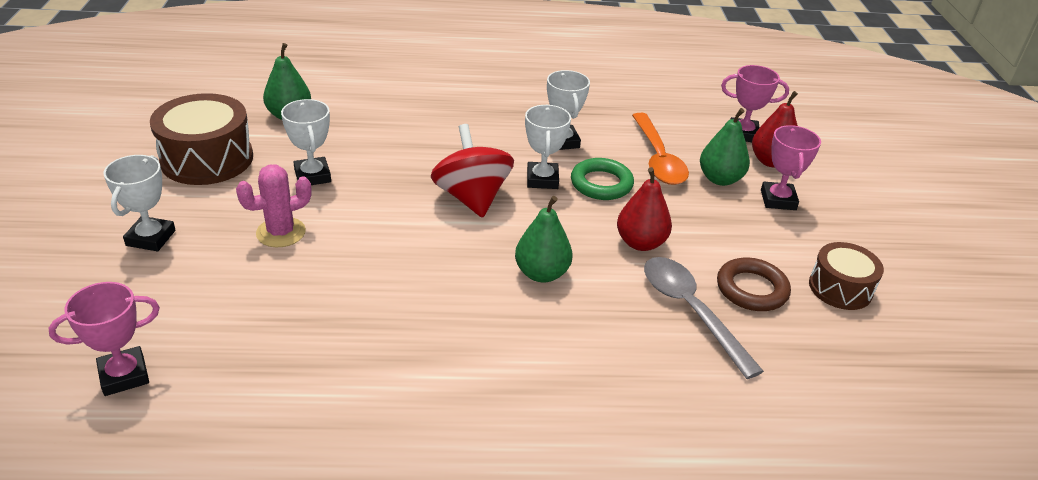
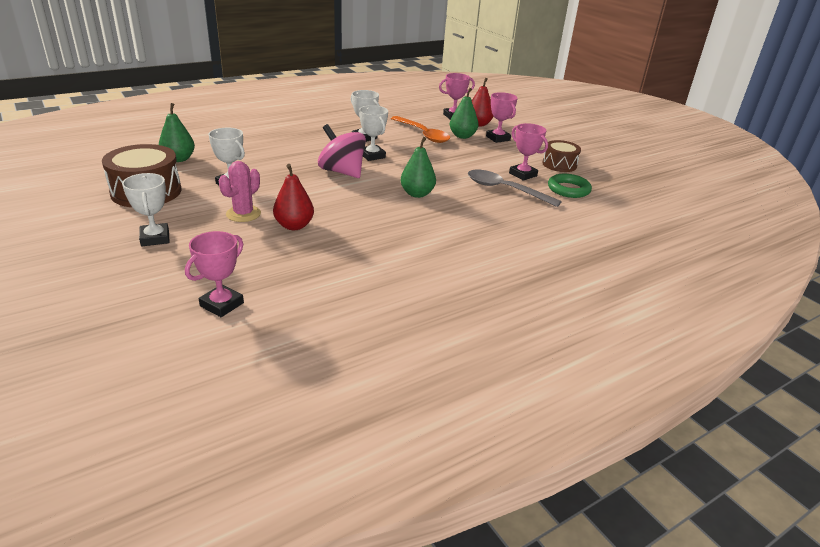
camera: 30 degrees left, 5 degrees down
(472, 198) = (342, 172): red spinning top -> pink spinning top
(601, 184) = (406, 151): green ring -> green ring (568, 189)
(640, 243) = (452, 170): red pear -> red pear (294, 226)
(751, 289) = (523, 174): brown ring -> pink trophy

